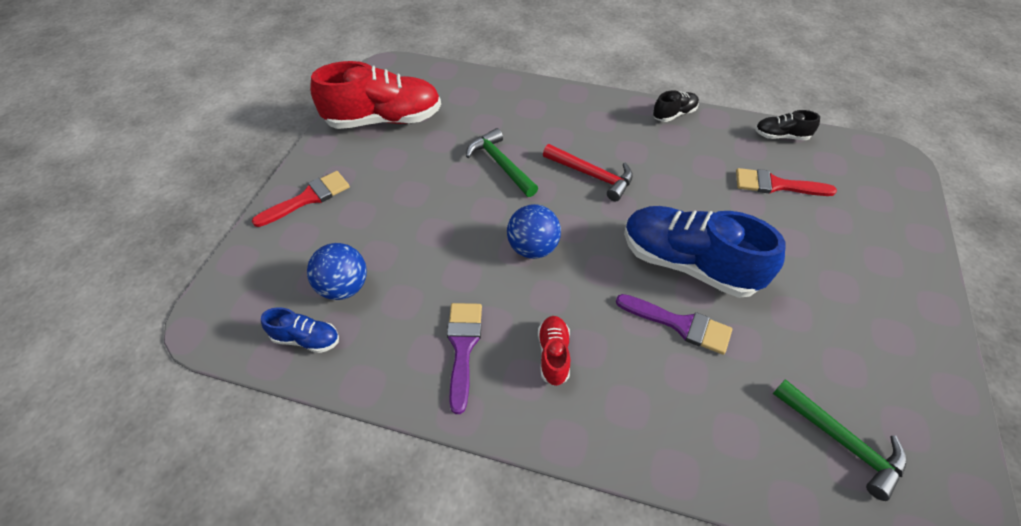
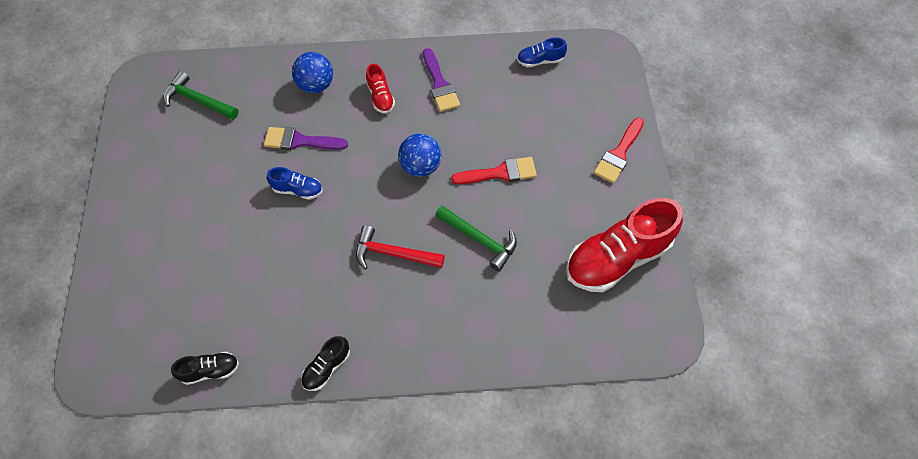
camera: 160 degrees right, 10 degrees up
(344, 287) = (540, 97): blue ball -> blue ball (316, 85)
(688, 264) = (298, 190): blue shoe -> blue shoe, size x0.46
(776, 185) = (221, 297): red brush -> red brush (500, 173)

